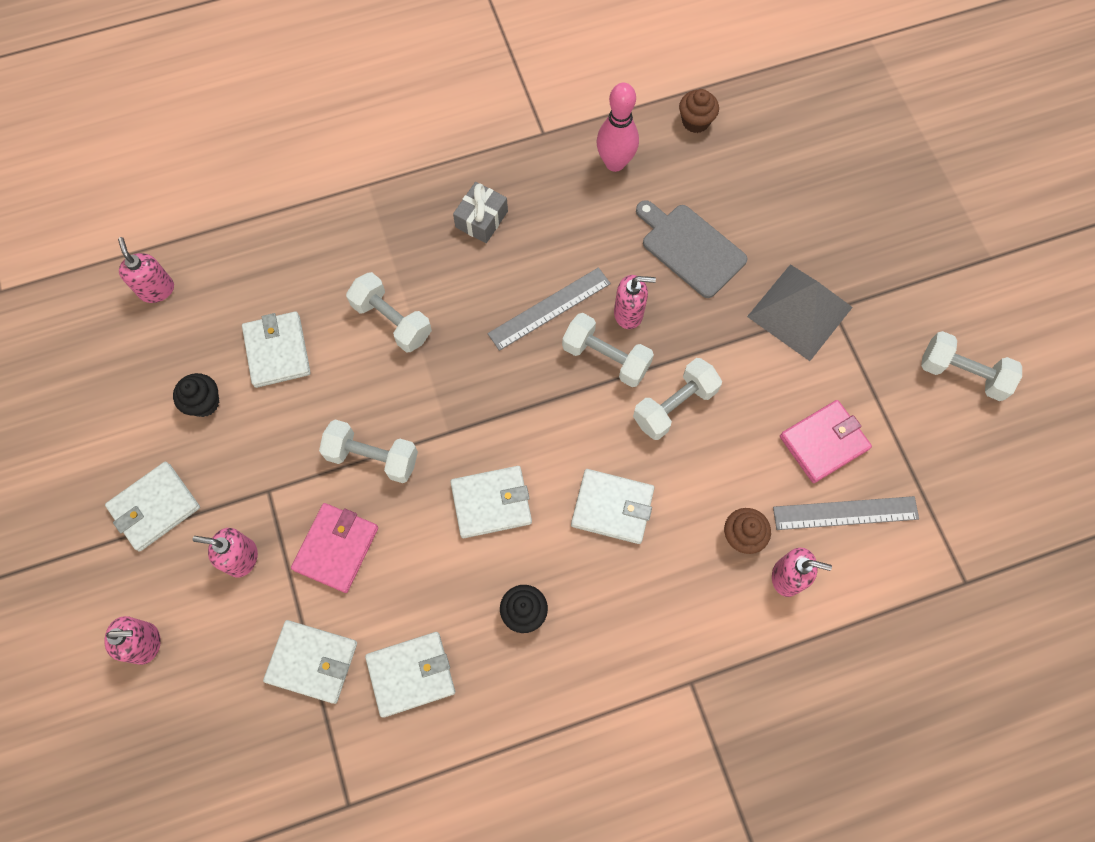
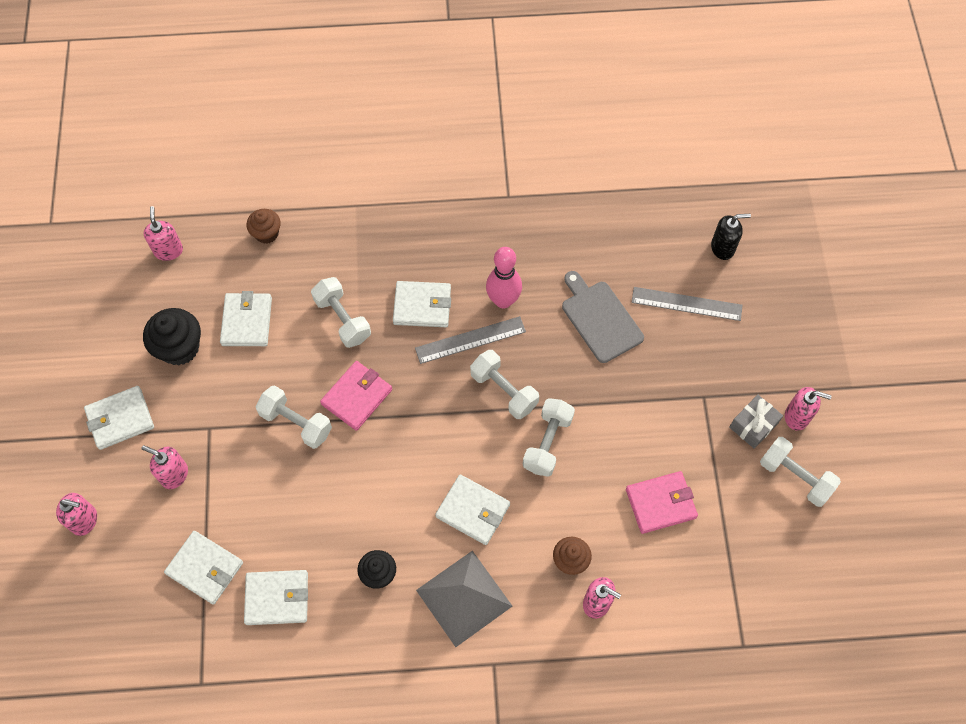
camera: 15 degrees right, 5 degrees down
(204, 403) = (180, 348): black cupcake -> black cupcake, size x1.59
(336, 548) = (248, 486): pink wallet -> pink wallet (357, 397)
(481, 219) = (437, 255): grey gift -> grey gift (753, 425)
(491, 503) = (378, 482): white wallet -> white wallet (422, 306)
(615, 163) = (559, 234): pink bowling pin -> pink bowling pin (503, 300)
(628, 313) = (533, 359): pink soap dispenser -> pink soap dispenser (797, 417)
(674, 406) = (547, 443): white dumbbell -> white dumbbell turned 45 degrees counterclockwise
(695, 121) = (636, 215): brown cupcake -> brown cupcake (266, 233)
(799, 311) = (674, 392): grey pyramid -> grey pyramid (464, 597)
(802, 135) = (723, 248): none -> black soap dispenser
(845, 513) = (660, 564): grey ruler -> grey ruler (686, 304)

